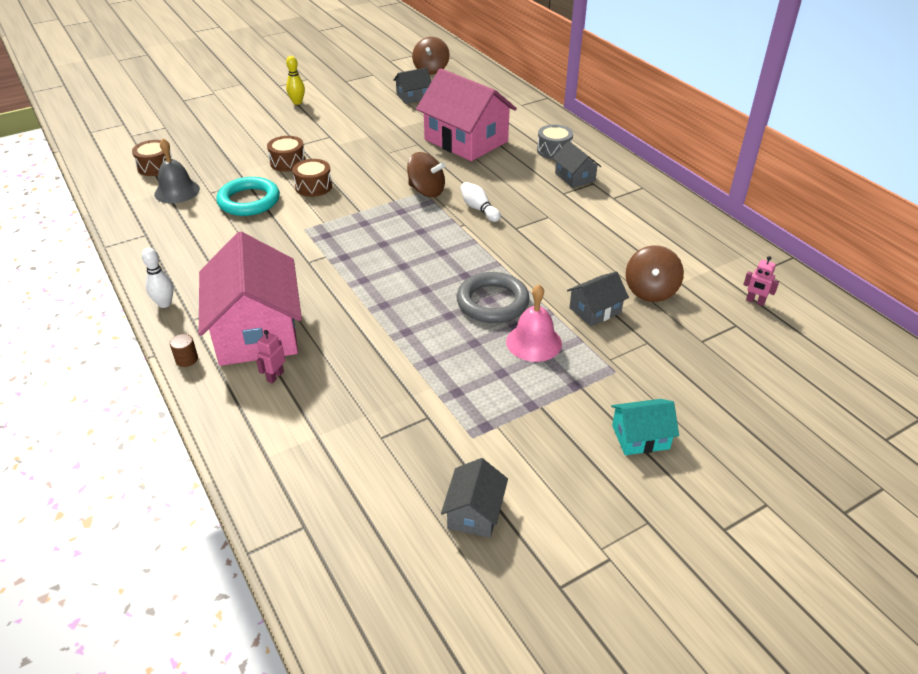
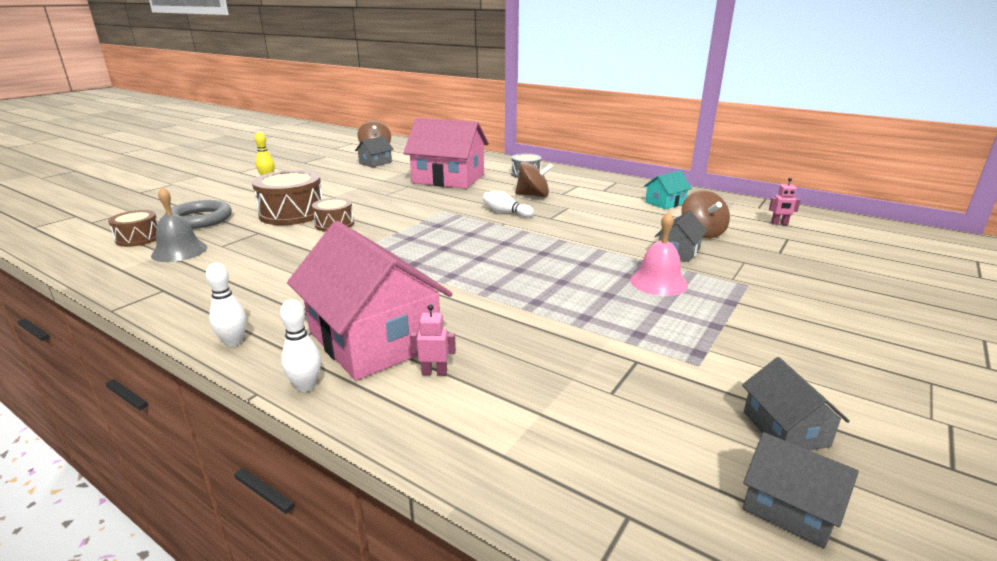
camera: 25 degrees left, 15 degrees down
(186, 359) = (306, 386): brown cylinder -> white bowling pin
(249, 201) = (273, 244): turquoise ring -> none
(275, 376) = (434, 372): pink robot -> pink robot turned 90 degrees clockwise
(288, 162) = (292, 213): brown drum -> brown drum, size x1.73
(426, 191) = (447, 210): brown spinning top -> brown spinning top (533, 195)
(492, 302) = (589, 265): grey ring -> grey ring (199, 219)
(575, 177) = (560, 184): grey house -> grey house (790, 507)
(640, 437) = (830, 322): turquoise house -> turquoise house (665, 203)

